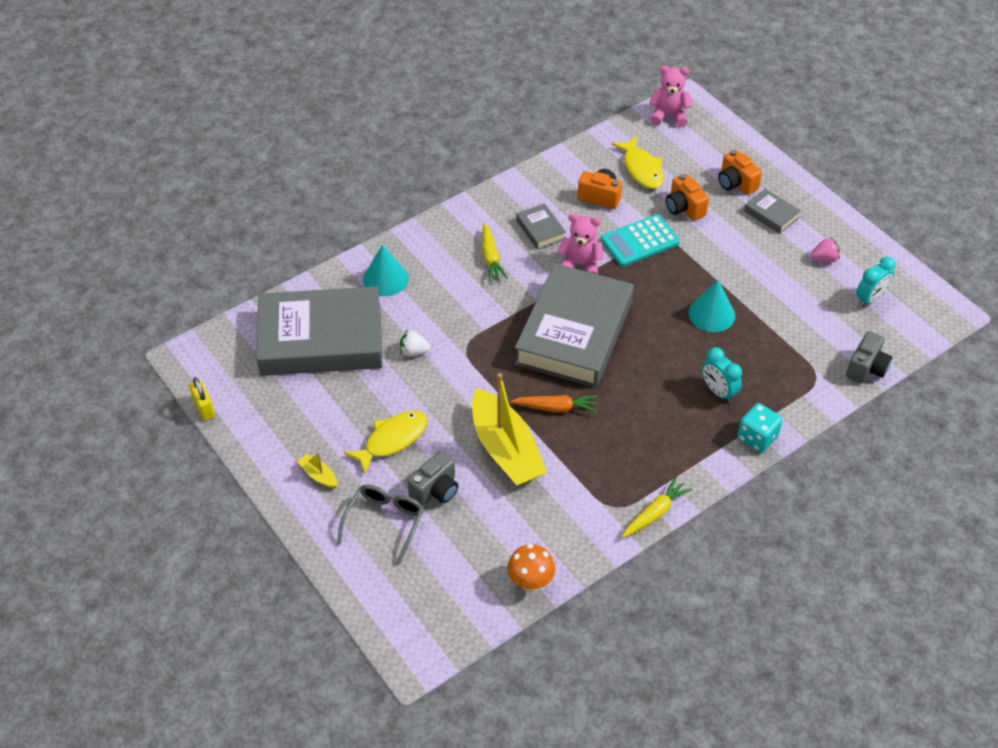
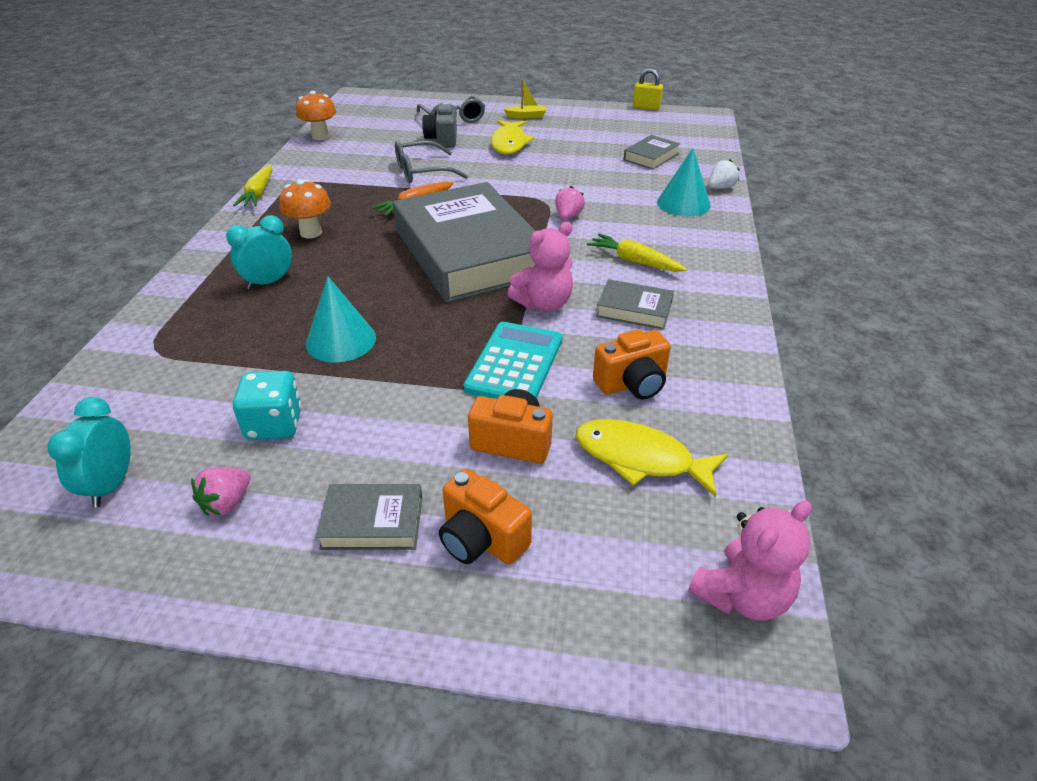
camera: 135 degrees right, 10 degrees down
(321, 339) = (651, 157): grey book -> grey book, size x0.41
(414, 351) = (577, 181): white strawberry -> white strawberry (720, 188)
(473, 320) = (568, 217): none -> pink strawberry
(505, 449) = (422, 172): yellow boat -> grey glasses
(654, 427) = (311, 233): none -> orange mushroom
(718, 392) = (268, 282): turquoise clock -> turquoise clock turned 45 degrees counterclockwise
(736, 183) = (481, 539): orange camera -> orange camera turned 150 degrees counterclockwise
(757, 437) = (196, 270): turquoise dice -> turquoise dice (274, 424)
(866, 368) = (83, 392): grey camera -> none

